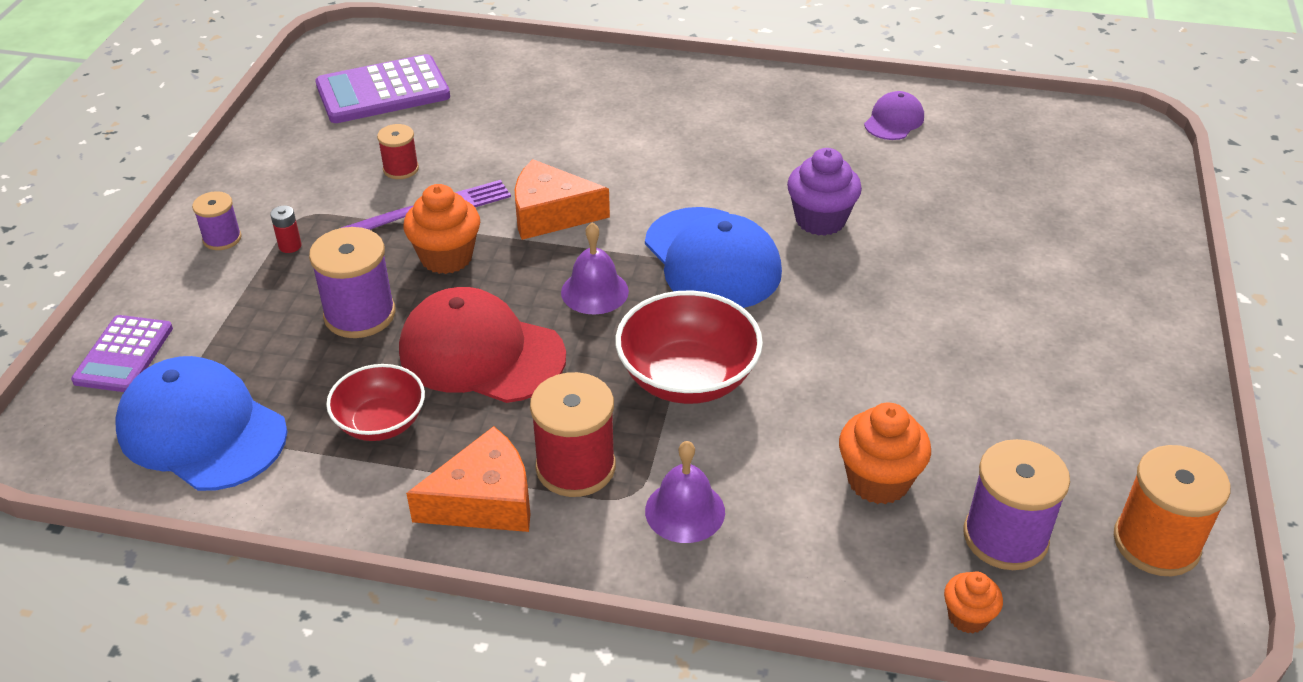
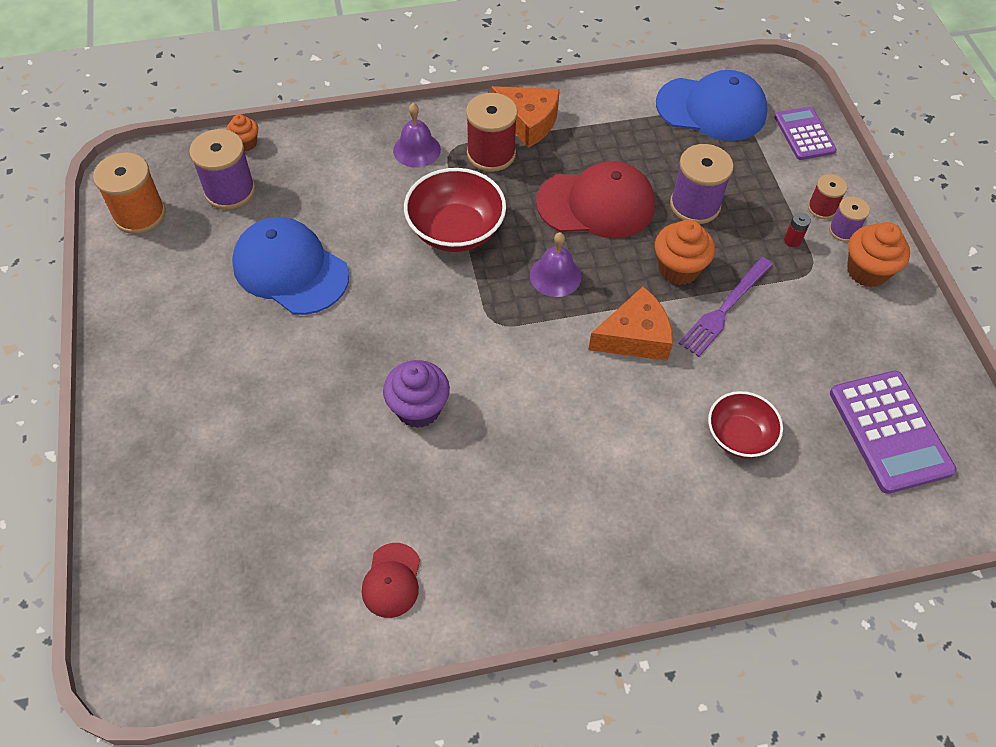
camera: 155 degrees right, 15 degrees up
(380, 422) = (619, 143): red bowl -> red bowl (739, 436)
(383, 91) = (890, 431): purple calculator -> purple calculator turned 120 degrees clockwise
(401, 169) = (786, 341): red spool -> red spool (822, 208)
(485, 500) = (528, 122): orange cheese -> orange cheese turned 105 degrees counterclockwise
(712, 259) = (487, 335): blue cap -> blue cap (290, 269)
(878, 480) = (311, 201): orange cupcake -> orange cupcake (867, 271)
(894, 120) = (392, 580): purple cap -> red cap

